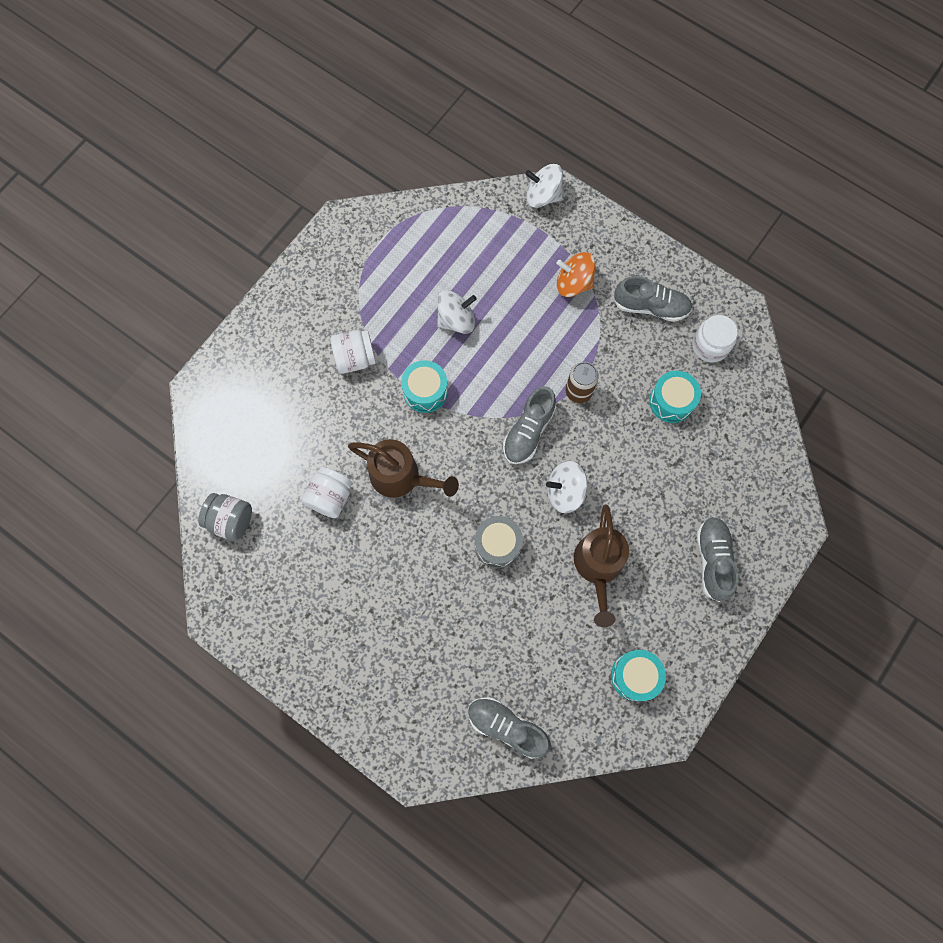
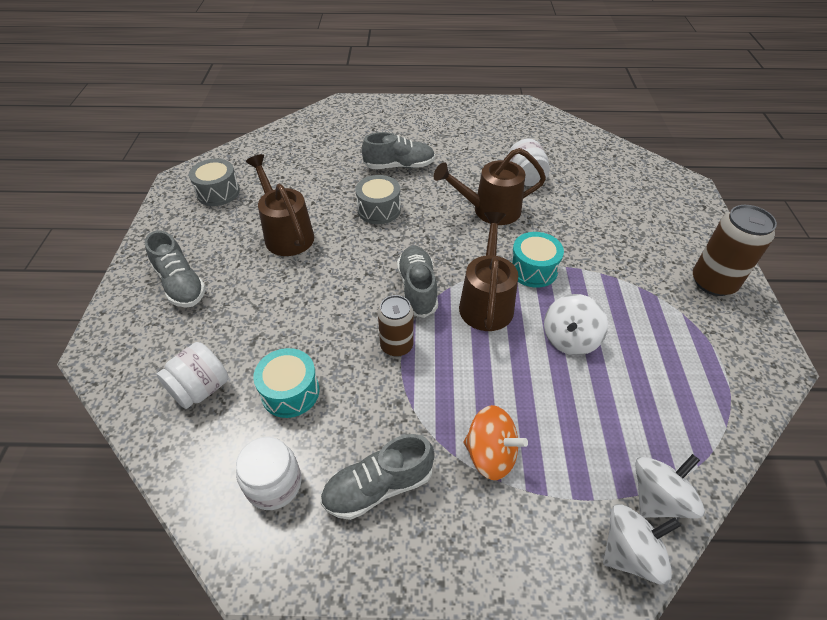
camera: 145 degrees right, 25 degrees down
(231, 520) = (572, 140): grey jar -> none
(307, 294) = (713, 282): none -> brown can
(355, 358) = (614, 260): white jar -> white jar (201, 389)
(486, 386) = (486, 301): none -> brown watering can
(507, 727) = (298, 137): grey shoe -> grey shoe (399, 166)
(565, 492) = (350, 265): white spinning top -> white spinning top (658, 498)
(573, 283) = (490, 454): orange spinning top -> orange spinning top turned 45 degrees clockwise
(635, 676) = (218, 192): turquoise drum -> grey drum

